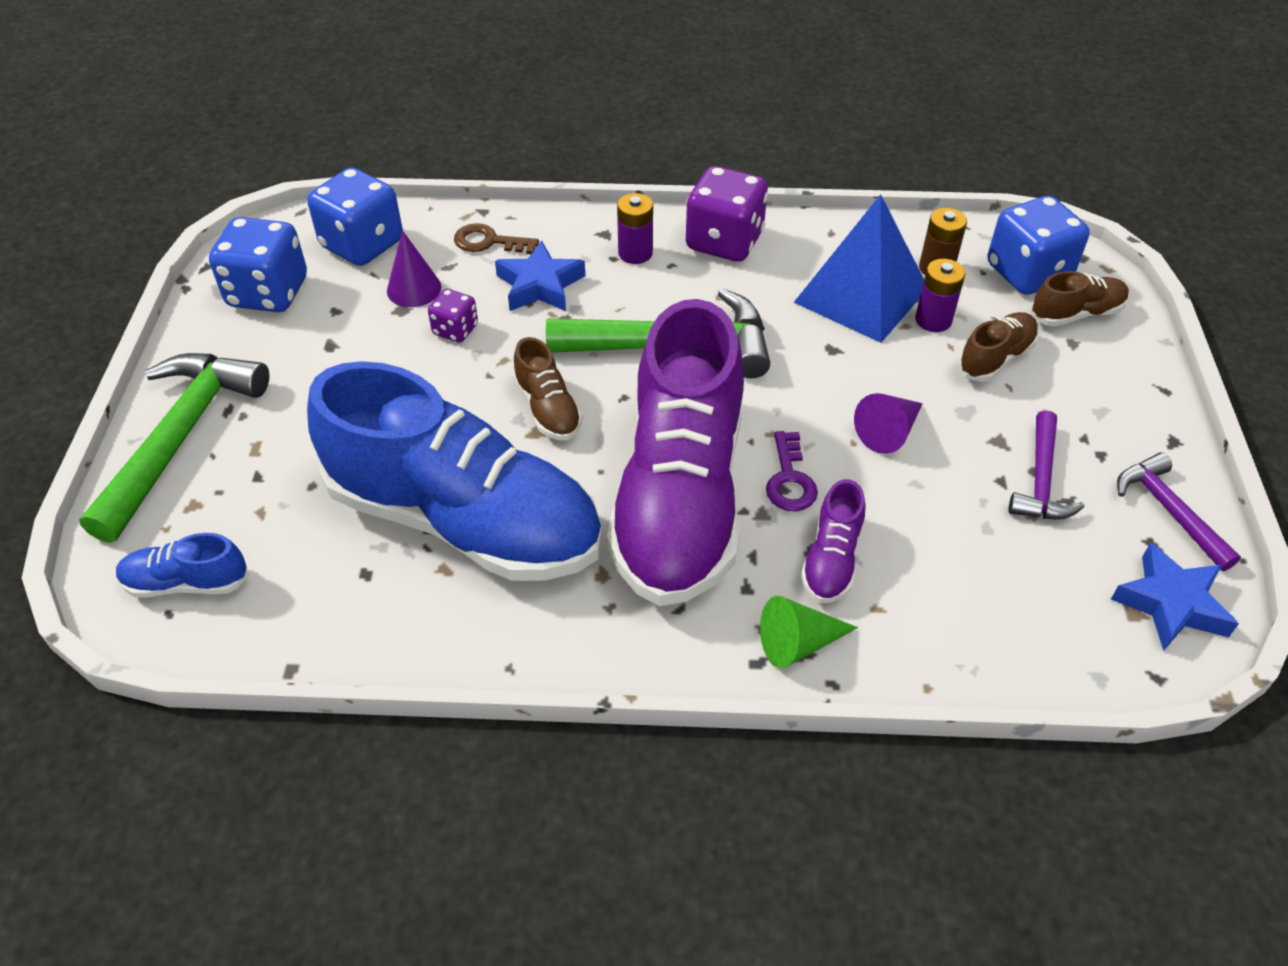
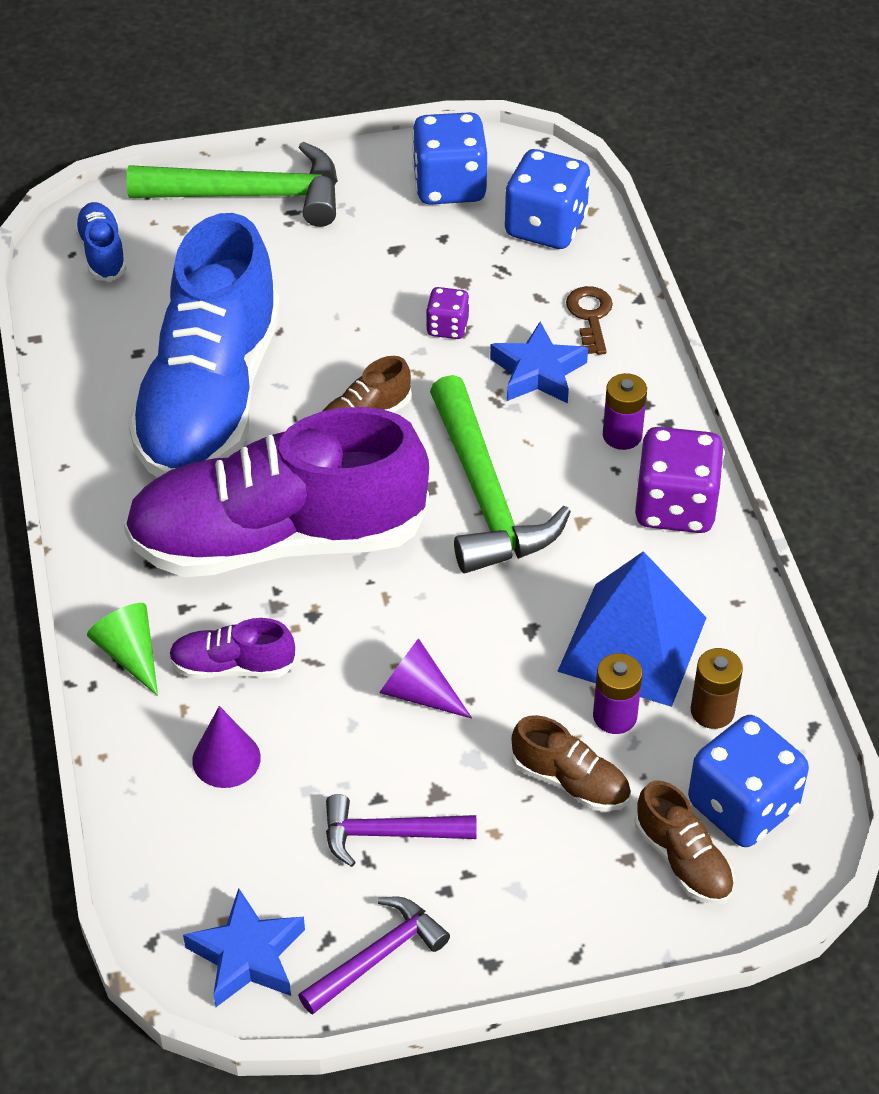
camera: 75 degrees right, 0 degrees up
(414, 289) = (495, 282): purple cone -> purple cone (226, 759)
(790, 479) = (326, 619): purple key -> none

